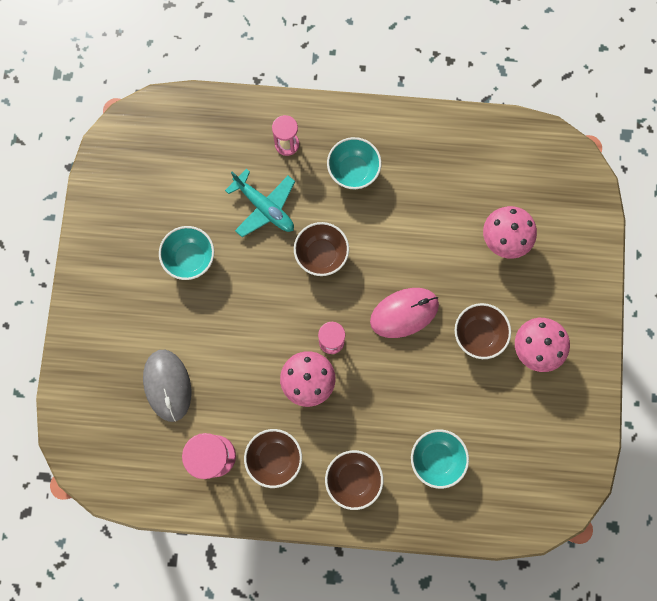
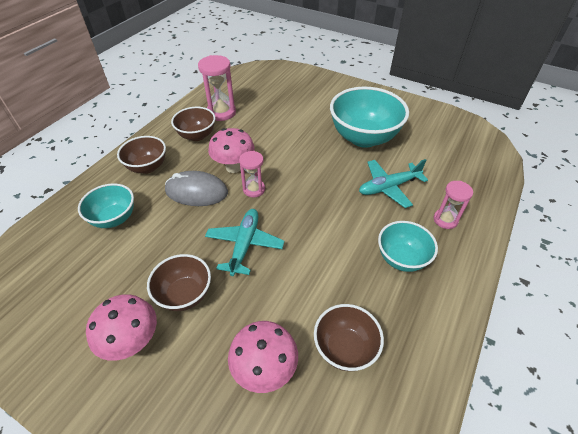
camera: 115 degrees right, 30 degrees down
(167, 385) = (281, 106): grey mouse -> grey mouse (196, 191)
(190, 258) = (363, 138): turquoise bowl -> turquoise bowl, size x1.74
(321, 255) = (329, 208): brown bowl -> brown bowl (345, 348)
(404, 313) = (244, 244): pink mouse -> turquoise plane

